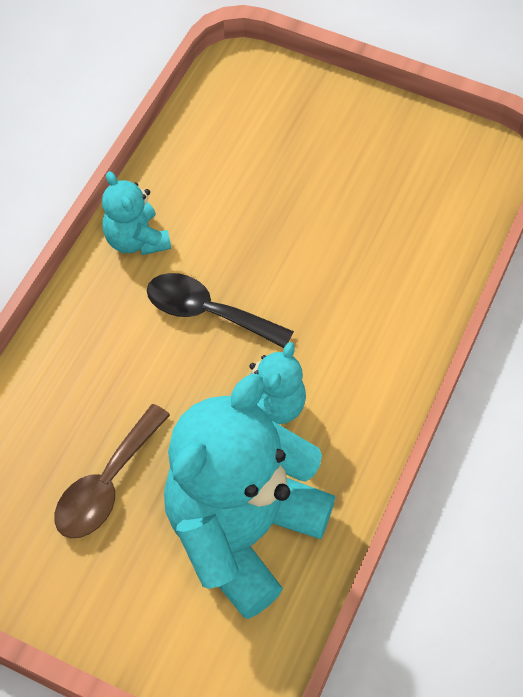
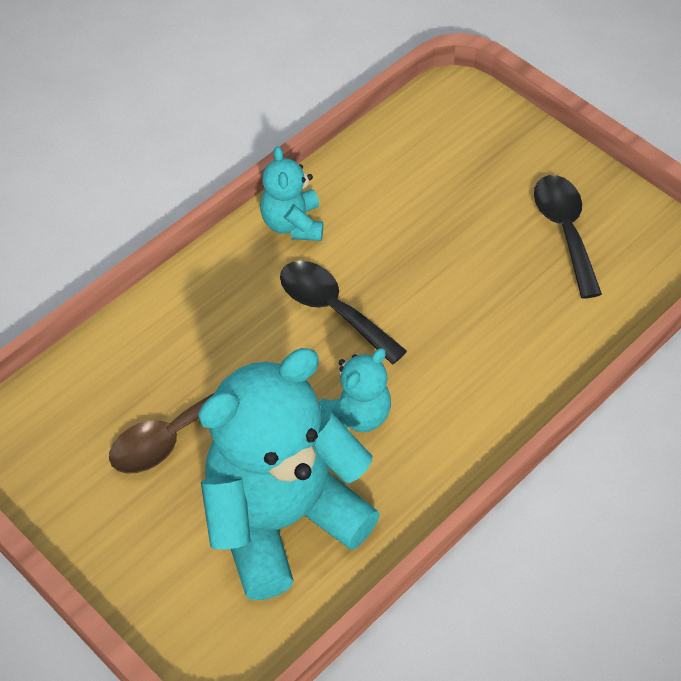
camera: 20 degrees right, 5 degrees down
(389, 172) = (564, 231): none -> black spoon

